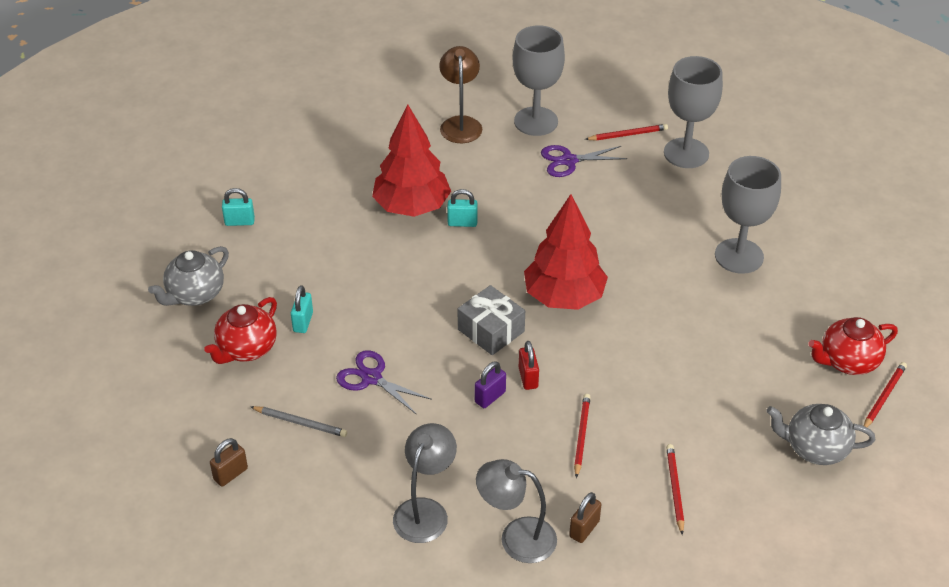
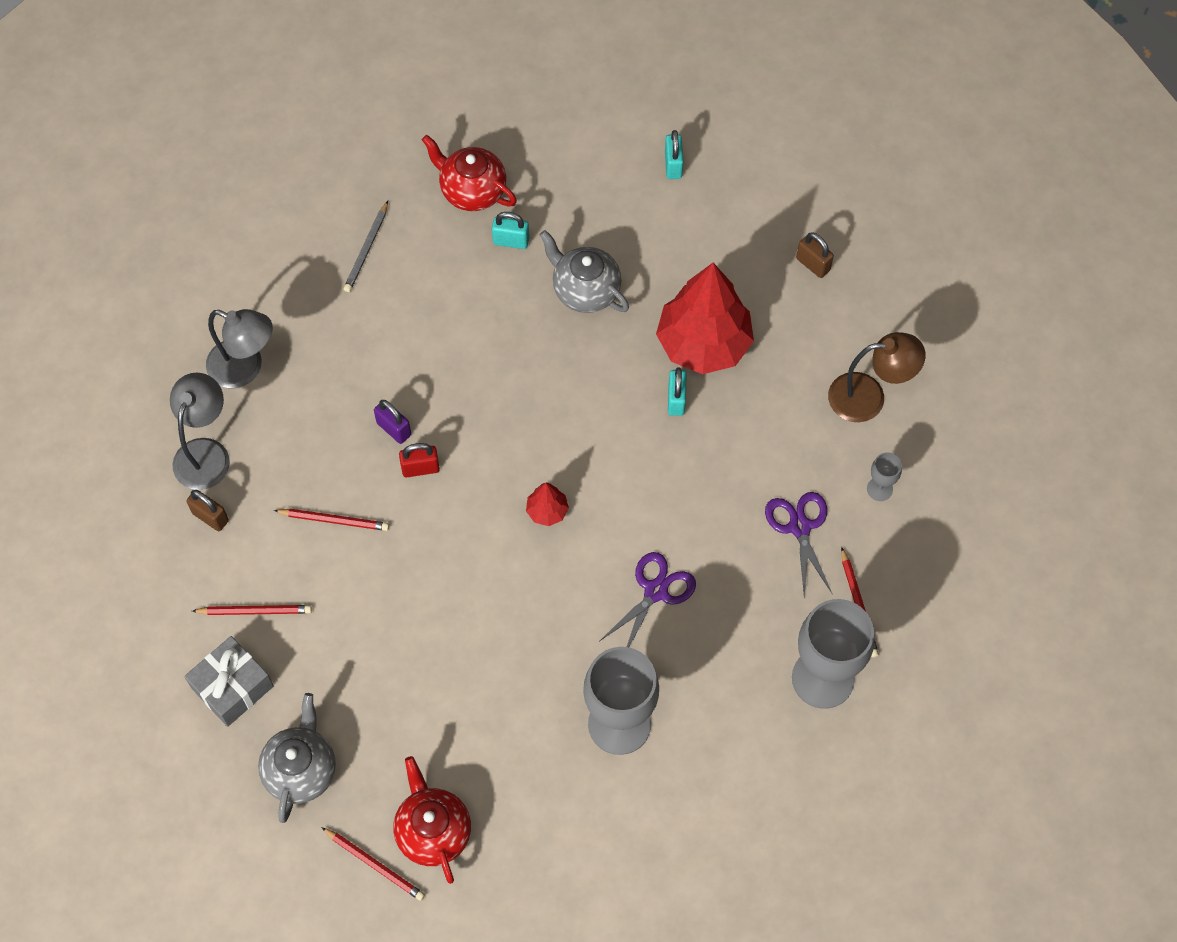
camera: 90 degrees right, 20 degrees up
(195, 294) = (555, 134): grey teapot -> grey teapot (585, 290)
(230, 474) = (304, 193): brown padlock -> brown padlock (813, 264)
(371, 378) = (426, 312): purple scissors -> purple scissors (656, 591)
(491, 330) = (494, 431): grey gift -> grey gift (232, 687)
(536, 121) = (879, 489): grey goblet -> grey goblet, size x0.43
(564, 297) = (547, 511): red tree -> red tree, size x0.43

